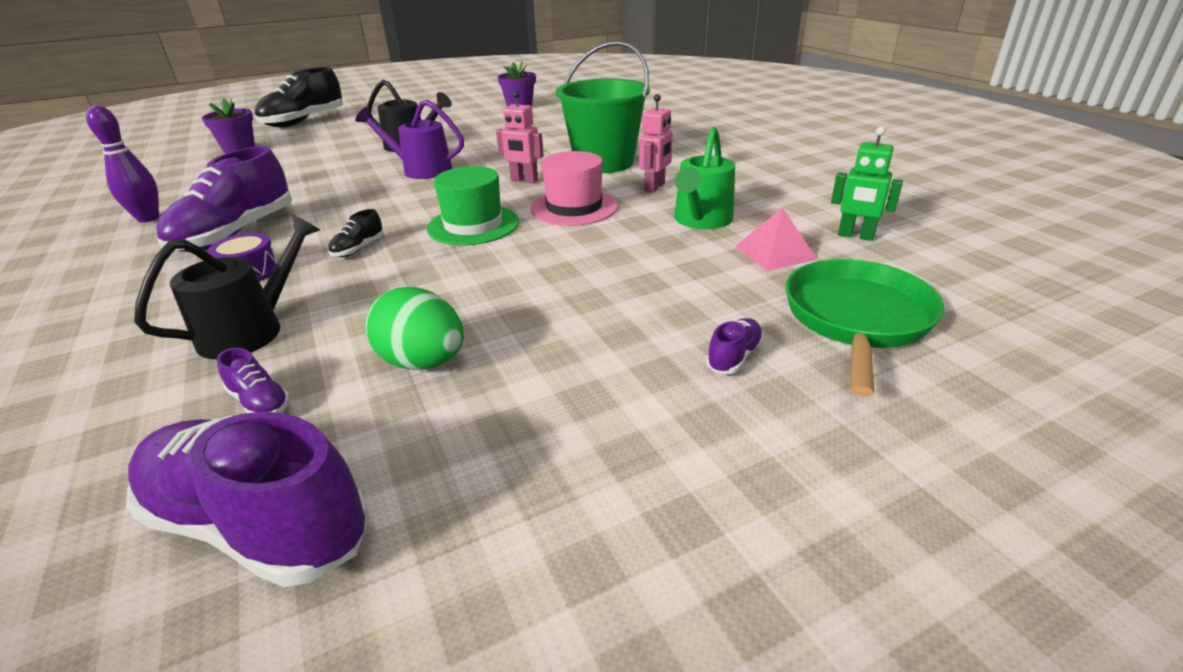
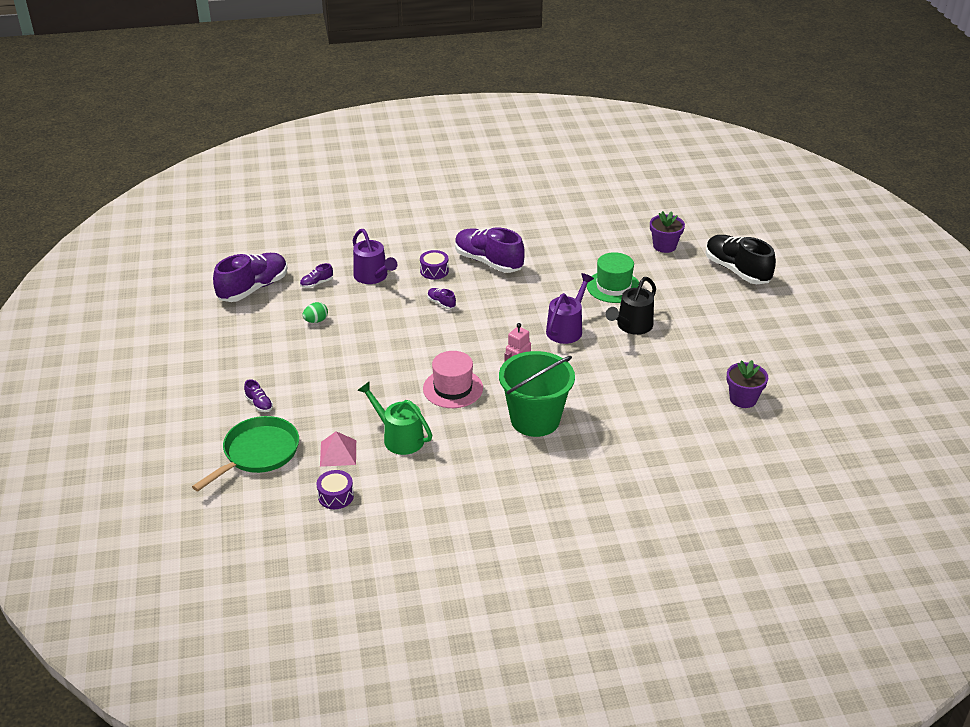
camera: 105 degrees right, 5 degrees up
(148, 218) = (531, 230): purple bowling pin -> none
(252, 330) = (373, 277): black watering can -> purple watering can
(358, 249) = (441, 303): black shoe -> purple shoe
(423, 362) = (316, 321): green egg -> green egg, size x0.60
(473, 225) = (449, 344): green hat -> green hat (613, 287)
(655, 187) = (467, 433): pink robot -> none
(855, 236) = (336, 496): green robot -> purple drum
(856, 319) = (258, 453): green pan -> green pan turned 90 degrees counterclockwise

